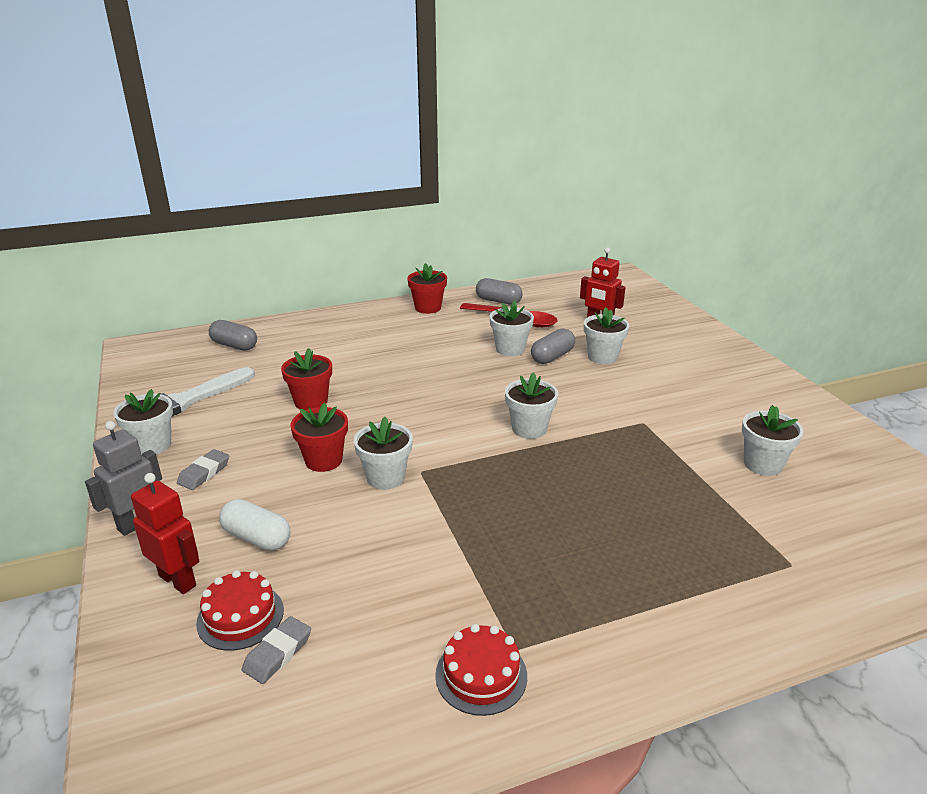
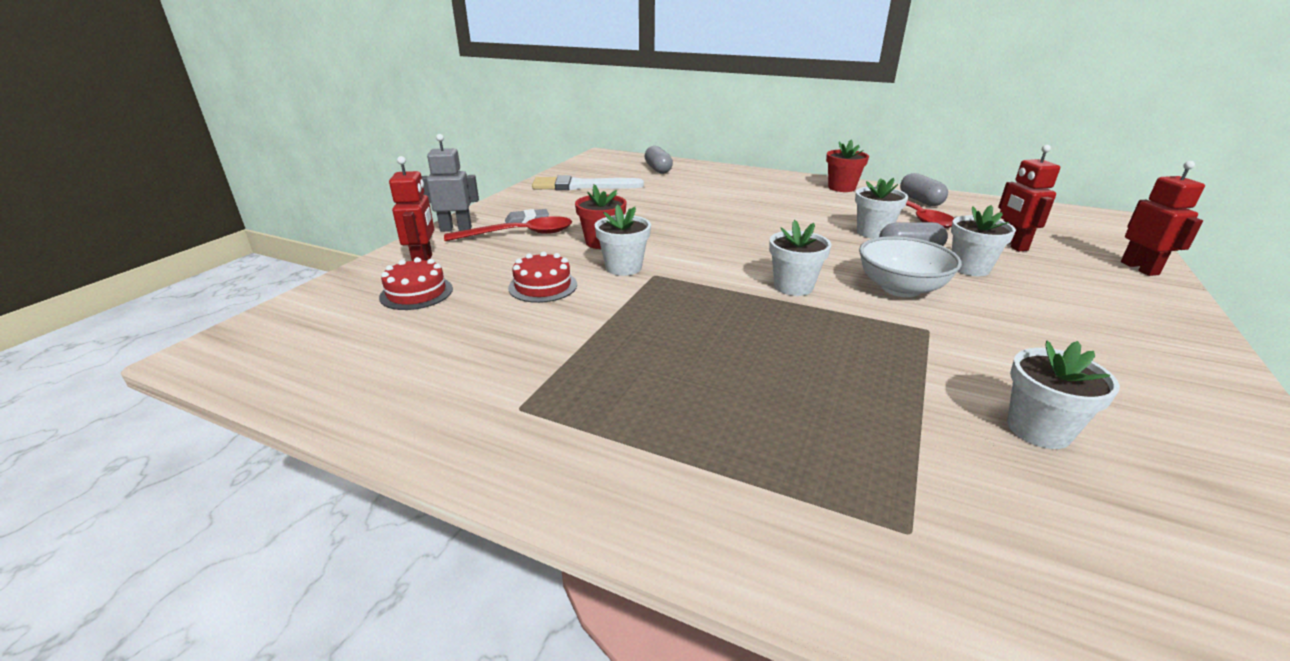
camera: 45 degrees right, 0 degrees up
(152, 445) = (527, 199): white flower pot -> none
(225, 493) = (519, 234): none -> red spoon
(257, 538) = (494, 262): white capsule -> none
(278, 653) = (398, 320): grey eraser -> none
(311, 402) = (652, 211): red flower pot -> none
(481, 675) = (468, 406): red cake -> red cake (543, 286)
(589, 395) = (900, 288): none -> white bowl
(676, 315) = (1139, 268): none -> red robot

